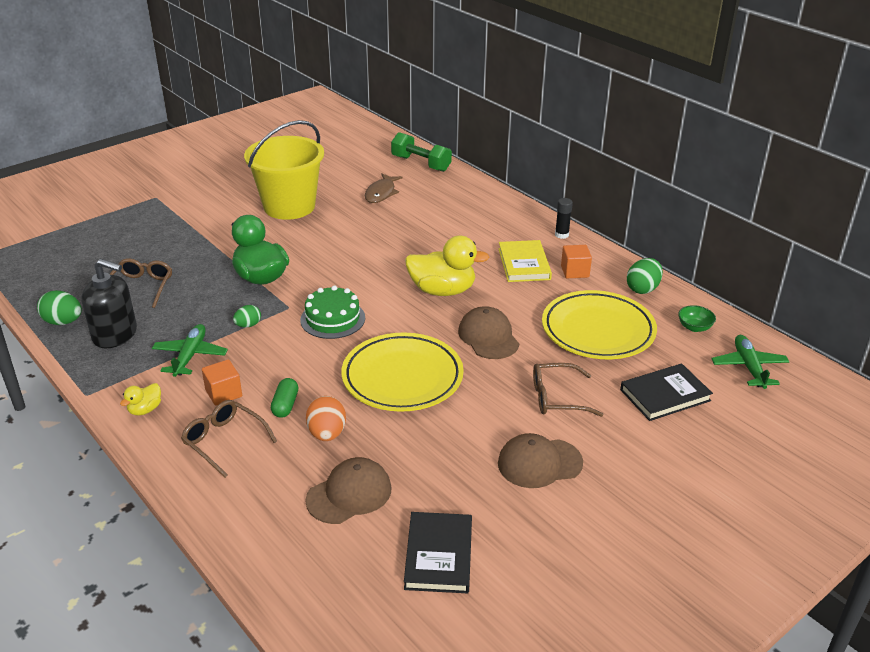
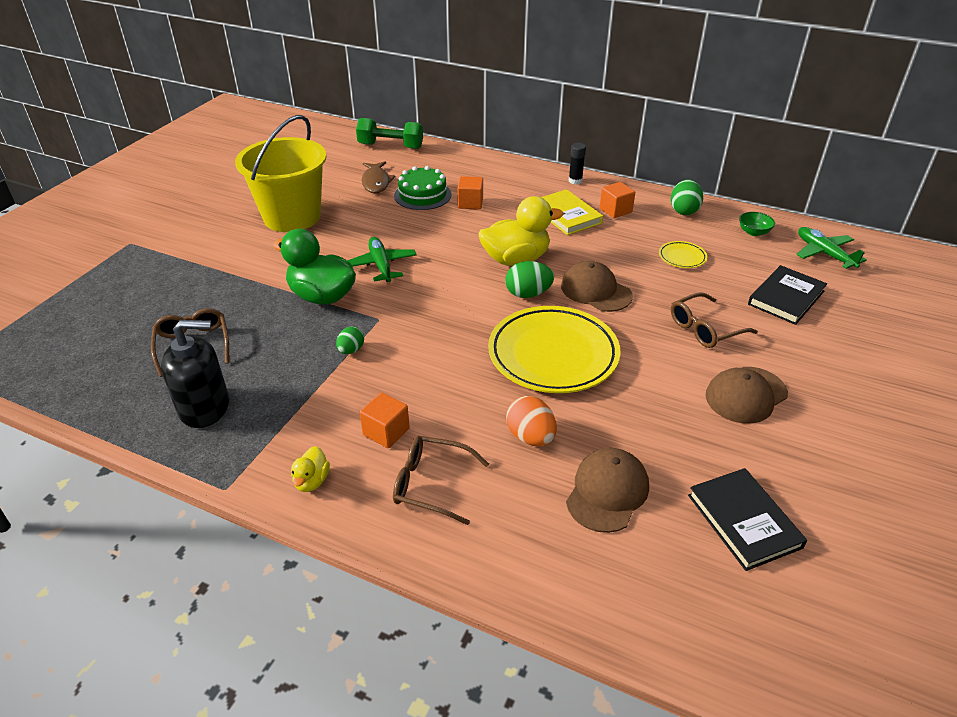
camera: 25 degrees left, 5 degrees up
(63, 322) = (126, 413): green egg -> green egg (528, 294)
(190, 356) = (314, 403): green plane -> green plane (381, 265)
(285, 405) = (462, 422): green capsule -> none
(332, 319) = (434, 317): green cake -> green cake (422, 195)
(446, 231) = (470, 203): none -> orange cube
(598, 330) = (682, 257): yellow plate -> yellow plate, size x0.43

